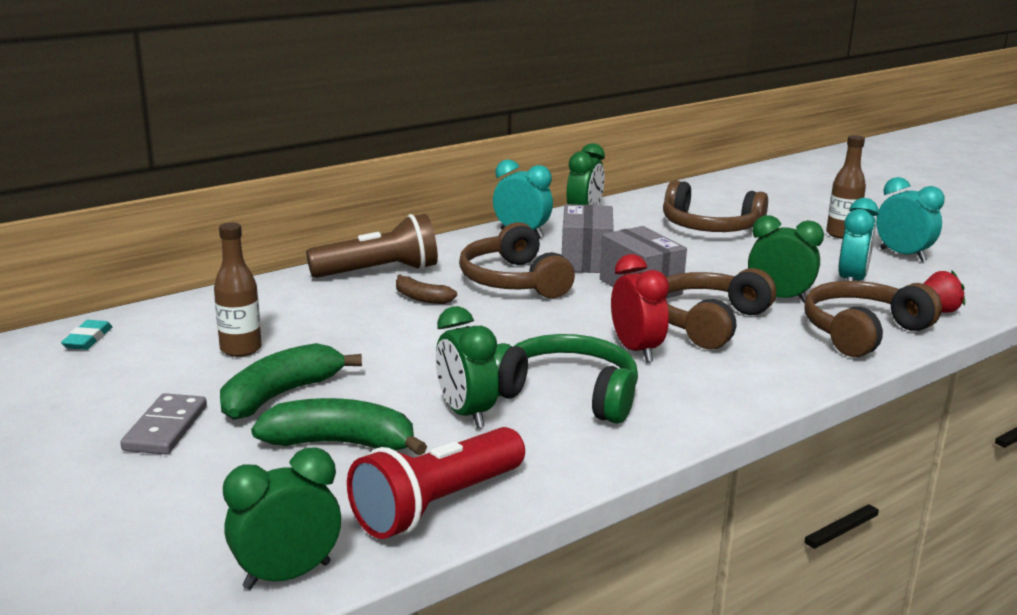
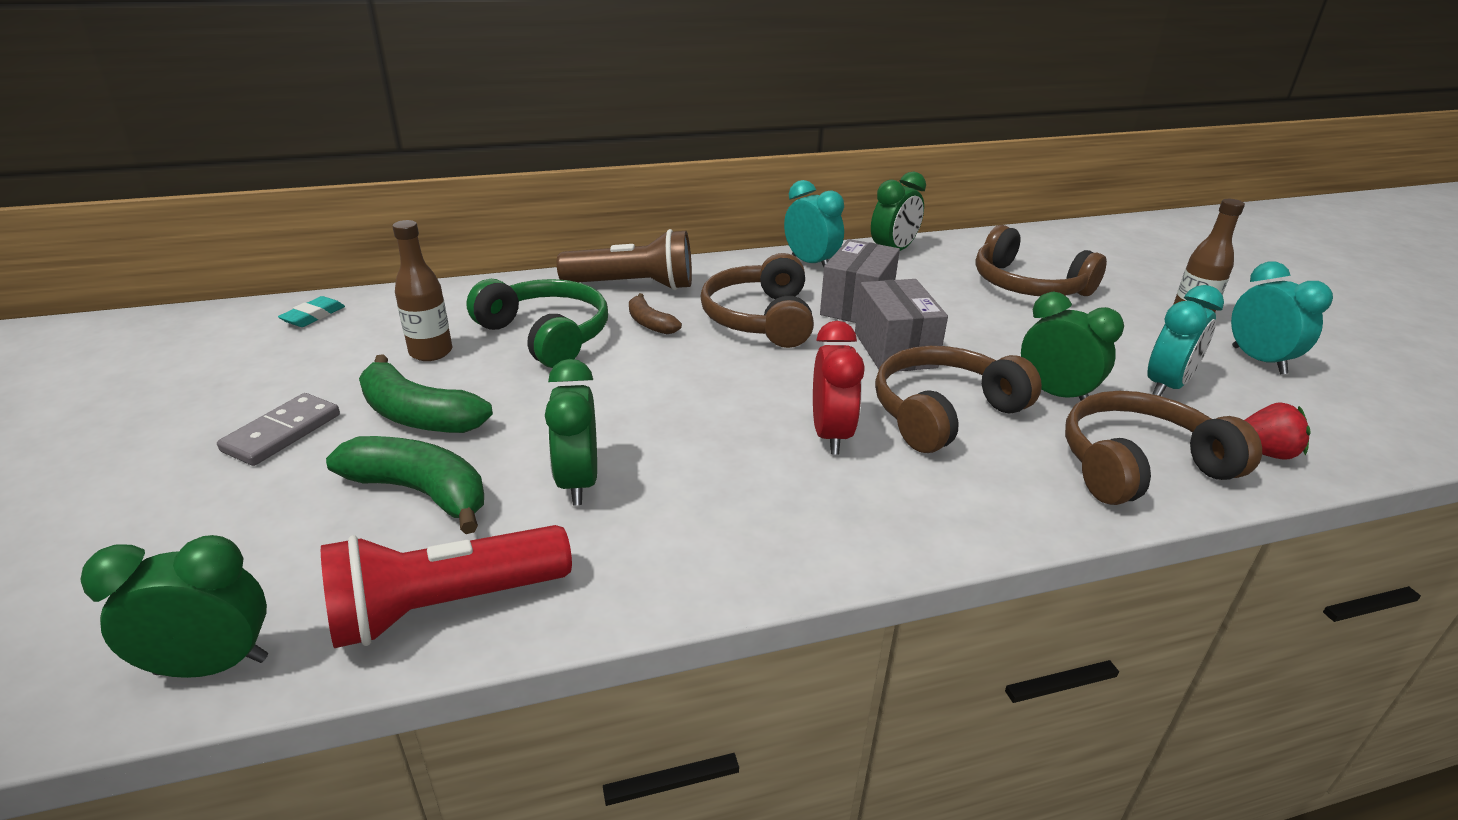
camera: 20 degrees right, 10 degrees up
(280, 395) = (418, 415): green banana -> green banana turned 120 degrees counterclockwise
(567, 394) = (709, 480): green headphones -> green headphones (546, 335)

